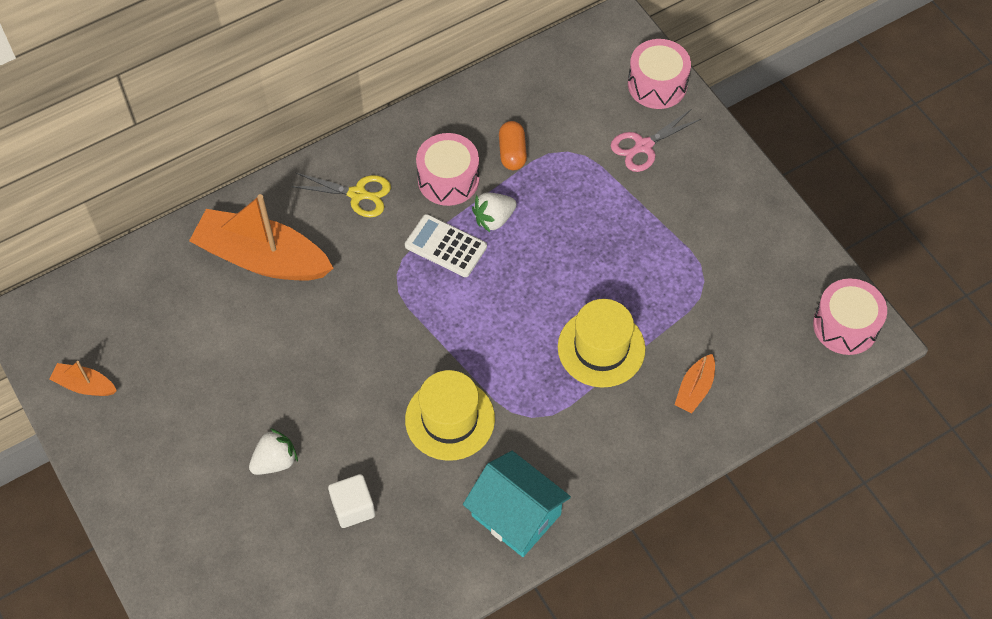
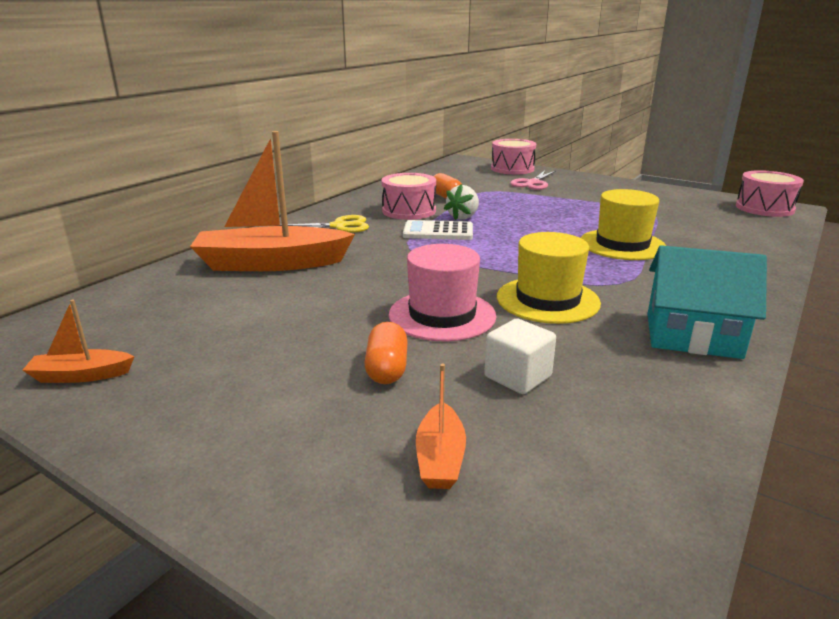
camera: 25 degrees left, 35 degrees down
(275, 461) = (387, 369): white strawberry -> orange capsule
(353, 407) = (442, 315): none -> pink hat
(695, 389) = (719, 245): orange boat -> orange boat (440, 458)

